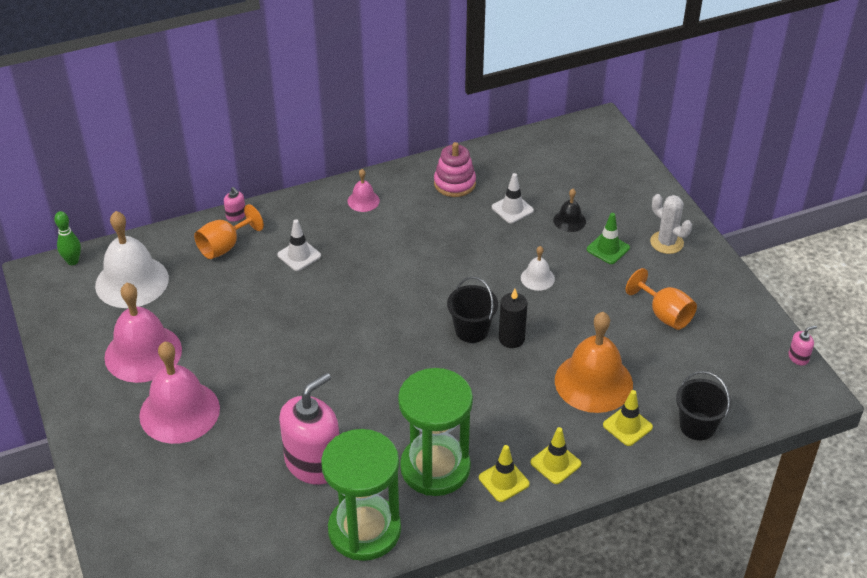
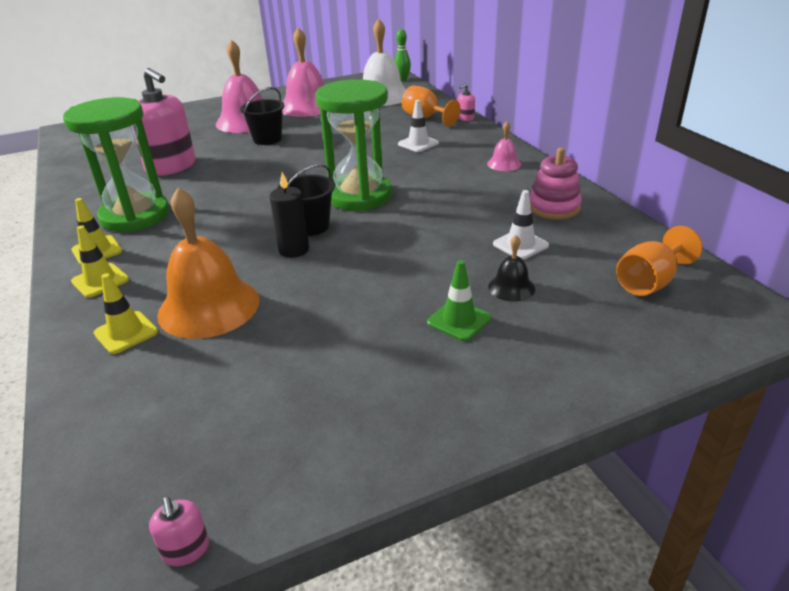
camera: 90 degrees right, 10 degrees down
(364, 530) = (88, 190): green hourglass -> green hourglass (359, 196)
(537, 278) = (394, 265): white bell -> none
(664, 314) = (320, 373): orange goblet -> orange goblet (649, 282)
(666, 242) = (485, 381): white cactus -> none
(697, 426) = (93, 397): black bucket -> black bucket (267, 139)

